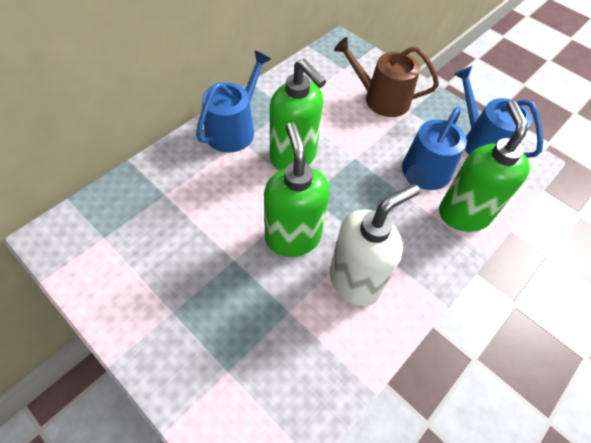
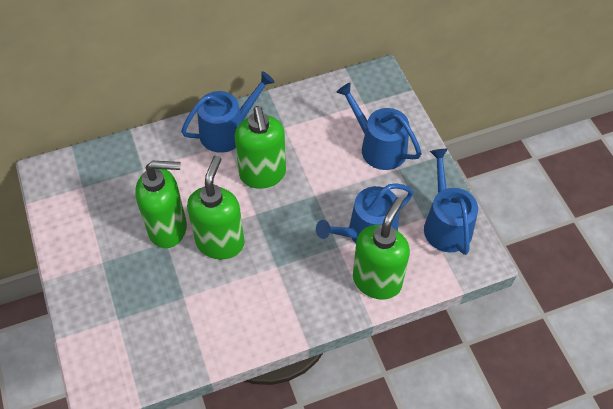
camera: 30 degrees right, 0 degrees up
(228, 244) = (168, 228): none -> green soap dispenser
(355, 281) = (248, 296): white soap dispenser -> none
(381, 99) = (378, 147): brown watering can -> blue watering can

